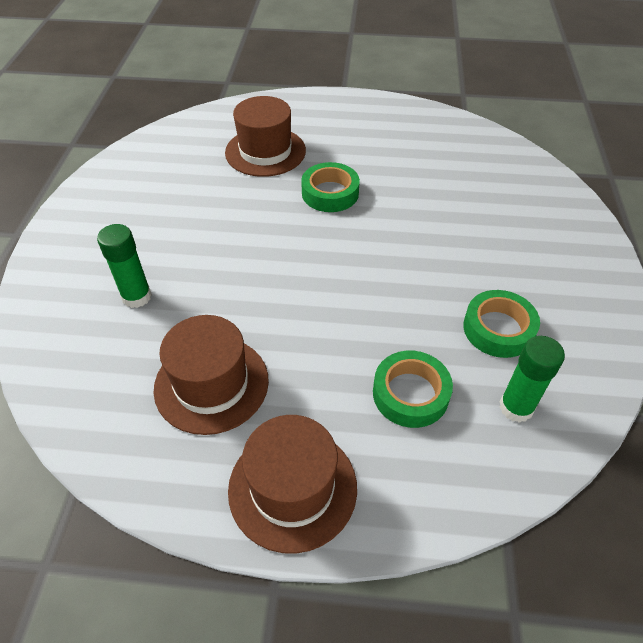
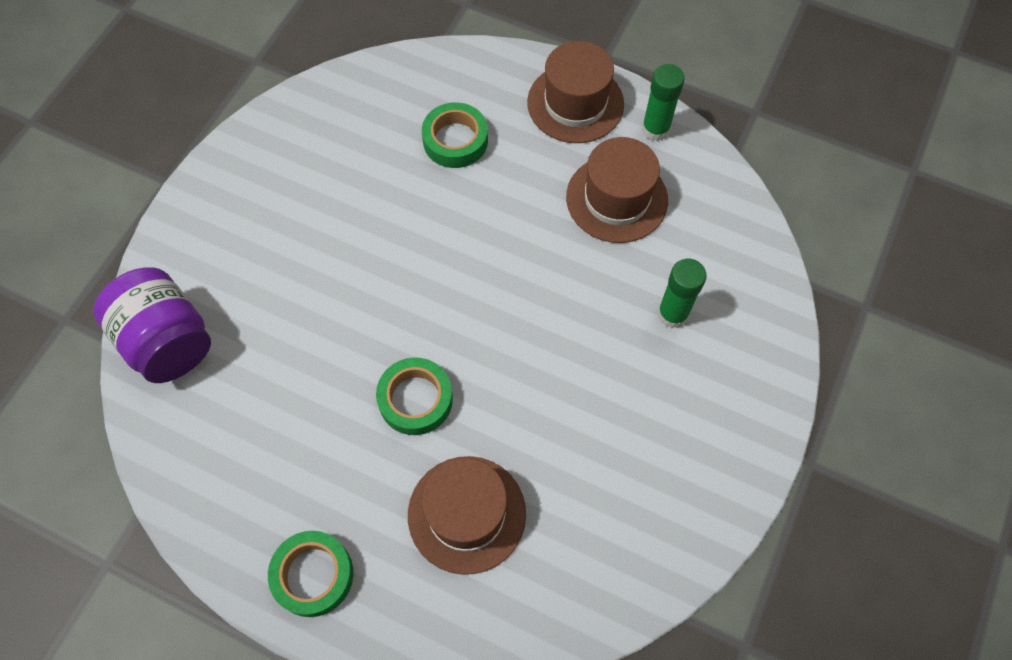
camera: 160 degrees left, 15 degrees up
(498, 329) = (345, 171): green tape -> green tape (313, 575)
(516, 407) = (380, 105): green glue stick -> green glue stick (655, 129)
(528, 179) = (168, 341): none -> purple jar

